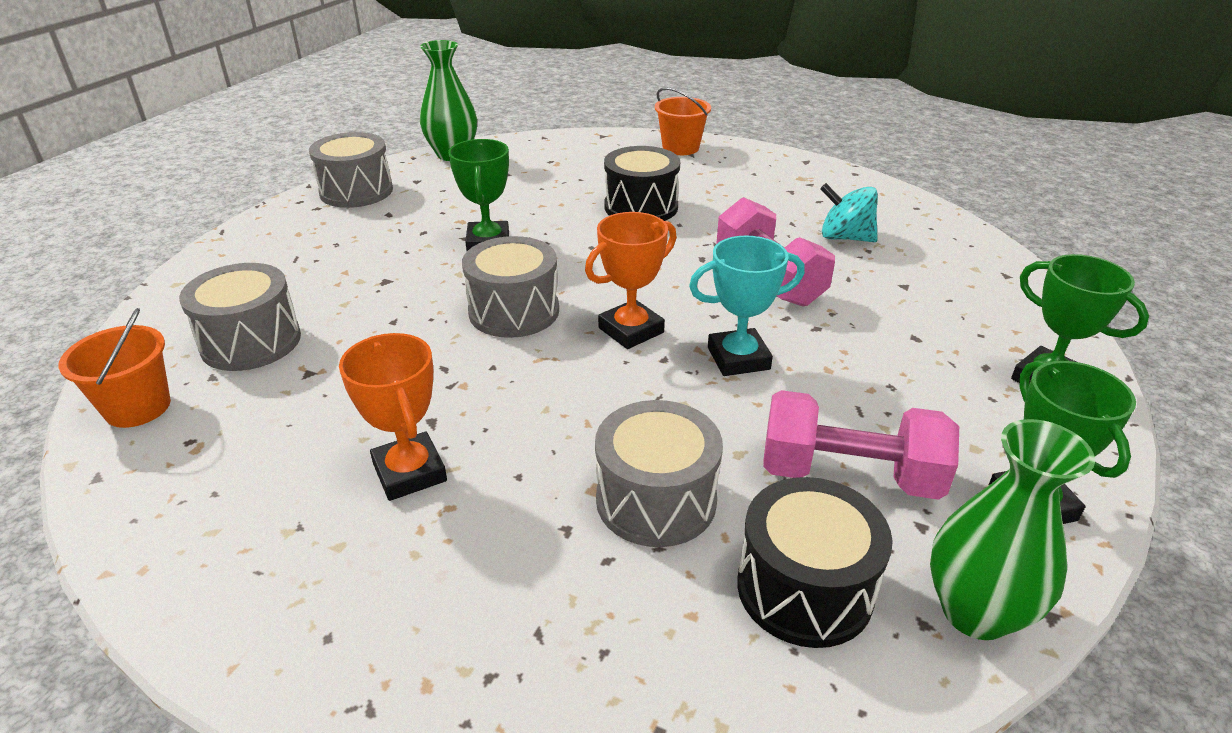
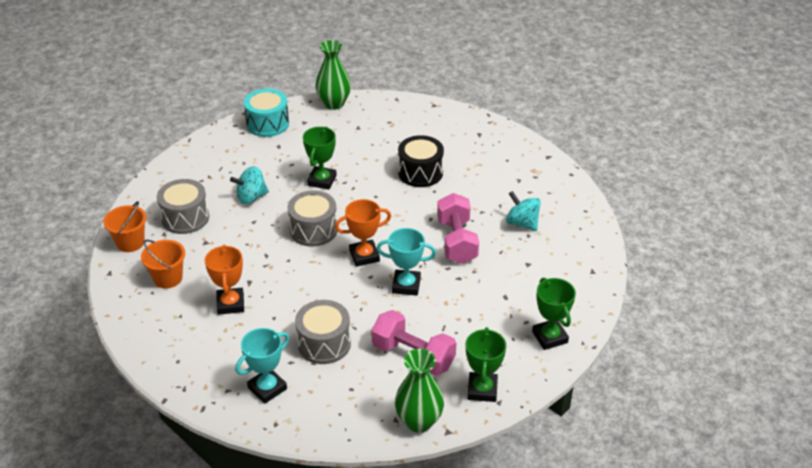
camera: 20 degrees right, 5 degrees up
(356, 191) = (267, 124): grey drum -> turquoise drum
(372, 287) = (251, 197): none -> turquoise spinning top
(587, 640) = (267, 388): none -> turquoise trophy
(680, 148) = (476, 127): orange bucket -> orange bucket (168, 278)
(804, 588) = (359, 394): black drum -> none

